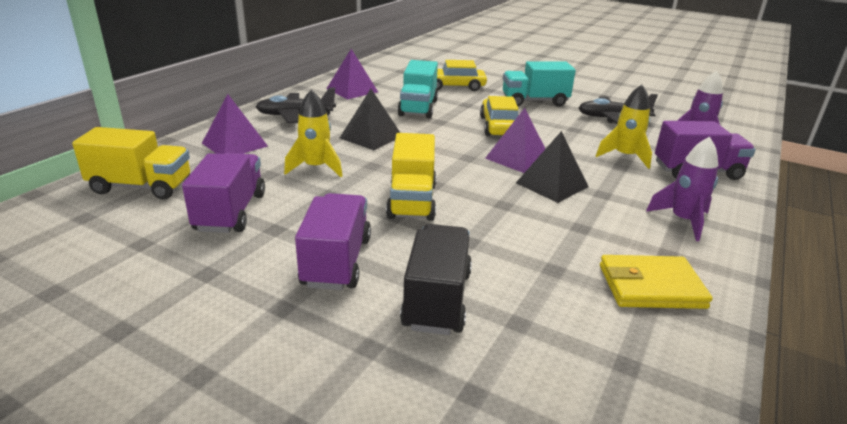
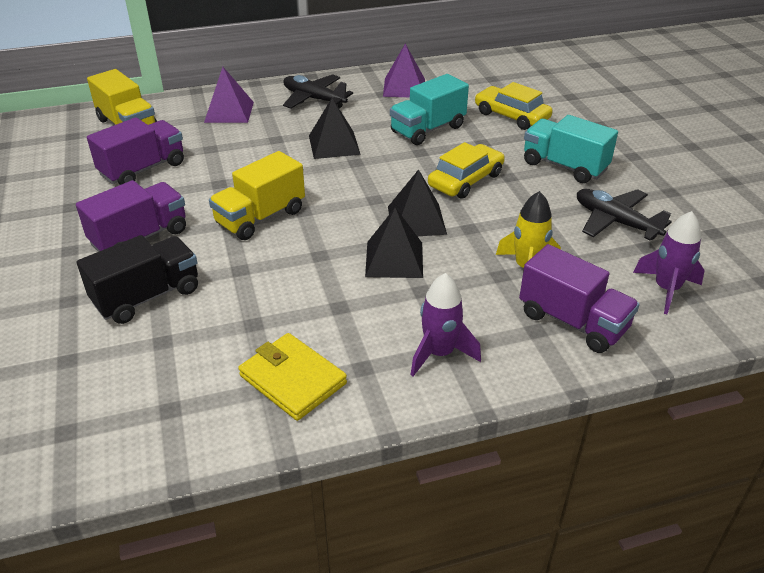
camera: 45 degrees right, 10 degrees up
(316, 168) = (247, 157): yellow rocket -> none
(517, 158) = (416, 220): purple pyramid -> black pyramid

